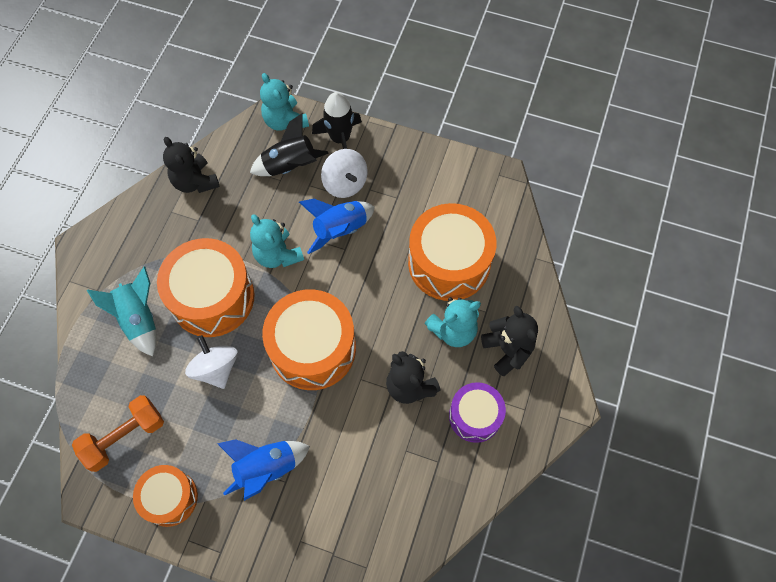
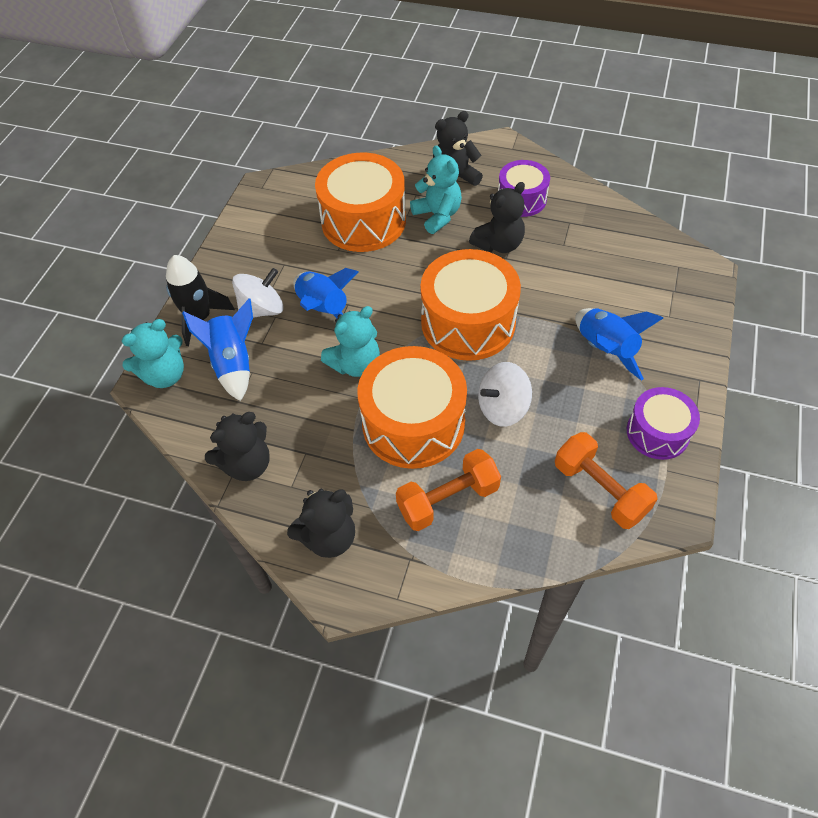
camera: 90 degrees left, 10 degrees down
(125, 237) = (328, 537): none -> black teddy bear
(139, 319) = (448, 499): turquoise rocket -> orange dumbbell
(170, 498) = (657, 432): orange drum -> purple drum
(290, 166) = (233, 363): black rocket -> blue rocket

